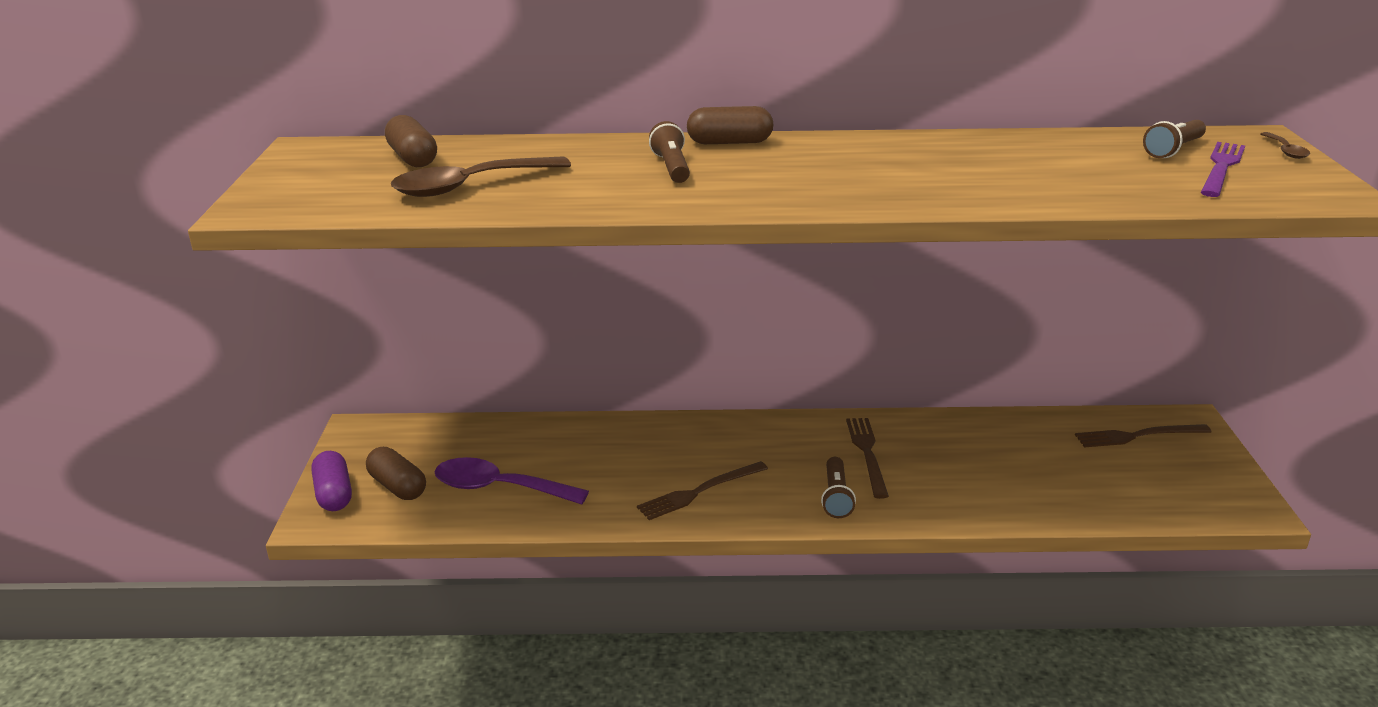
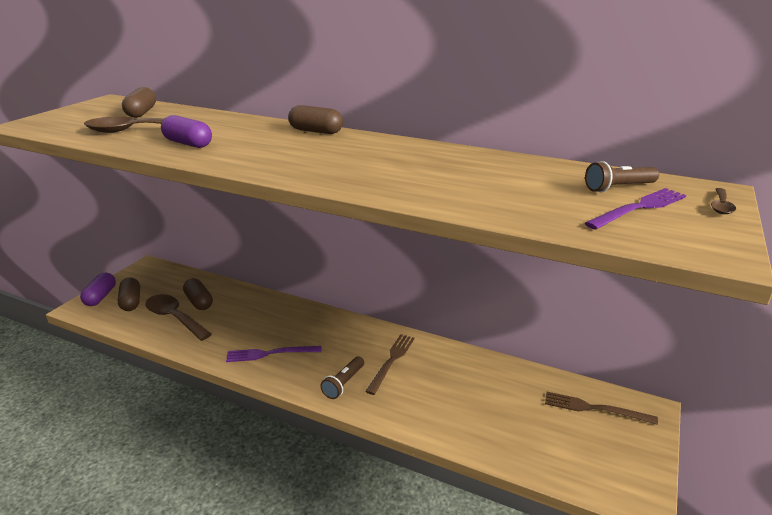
camera: 25 degrees right, 0 degrees up
(500, 488) = (174, 318): purple spoon -> brown spoon
(511, 457) = (199, 302): none -> brown capsule
(589, 190) = (188, 144): none -> purple capsule
(672, 167) = (255, 139): brown flashlight -> none
(699, 492) = (270, 353): brown fork -> purple fork

